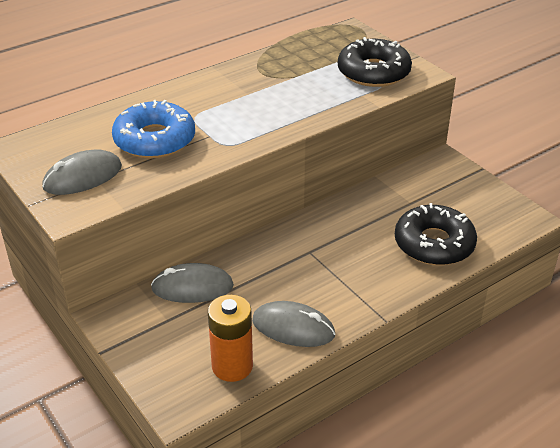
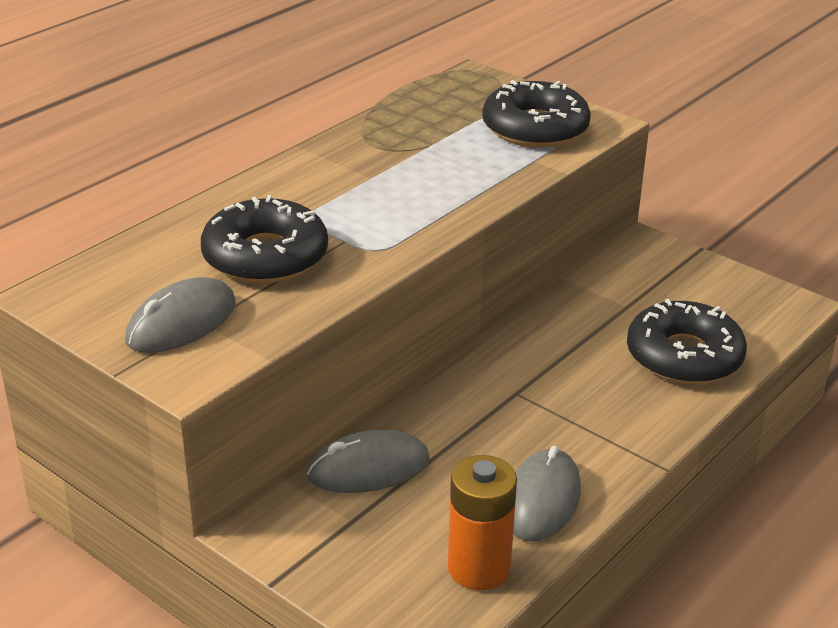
camera: 15 degrees left, 5 degrees down
(155, 140) = (265, 256): blue donut -> black donut
(293, 327) = (542, 500): grey mouse -> grey mouse turned 75 degrees counterclockwise

